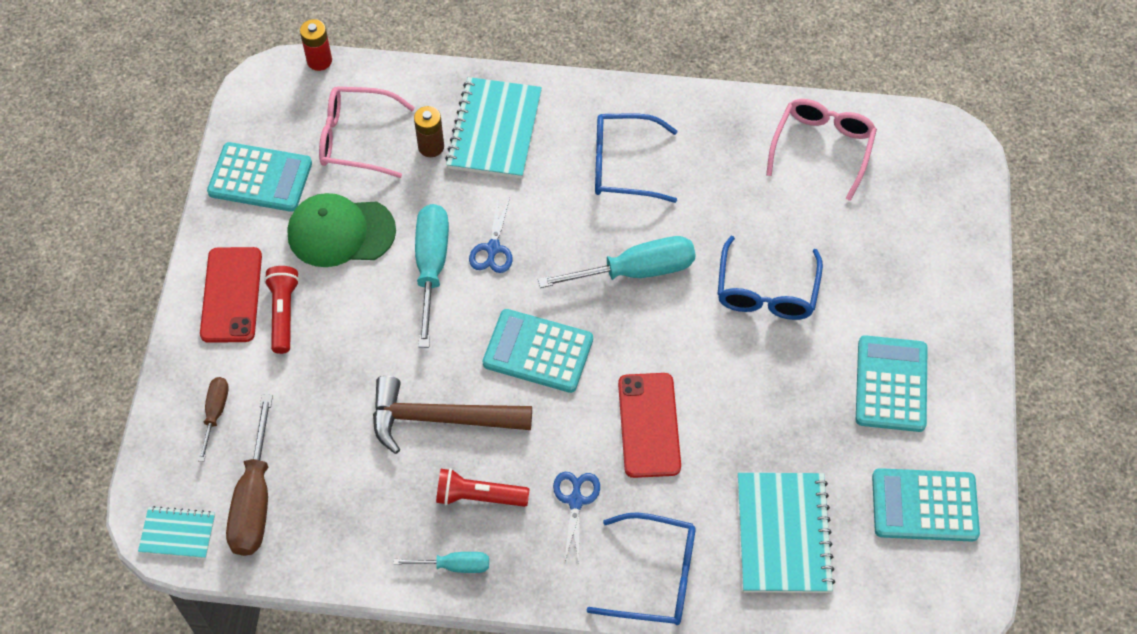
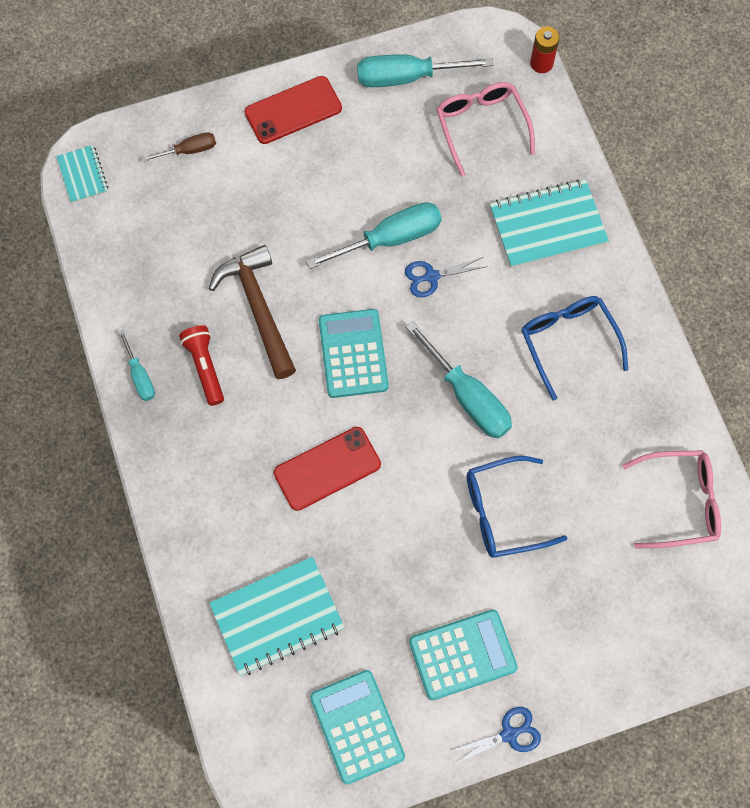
camera: 65 degrees right, 10 degrees up
(254, 499) = (132, 212): brown screwdriver -> none
(260, 178) = (407, 77): turquoise calculator -> turquoise screwdriver
(283, 313) = (295, 154): red flashlight -> none
(341, 232) = (388, 158): green cap -> none
(431, 147) = (504, 185): brown battery -> none
(575, 500) = (234, 441): blue scissors -> blue scissors (509, 734)
(655, 577) = (195, 530): blue glasses -> none

